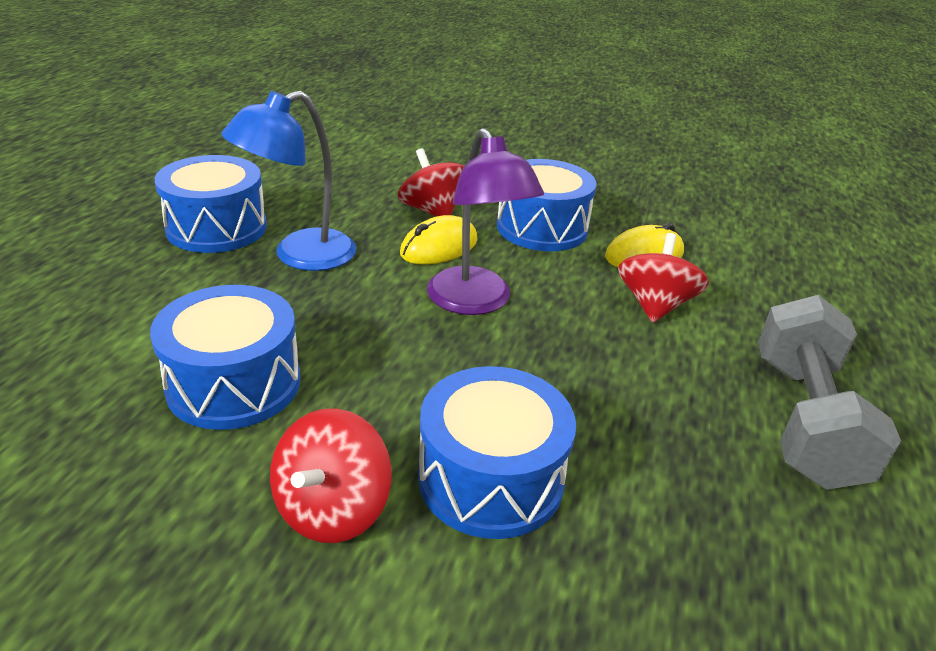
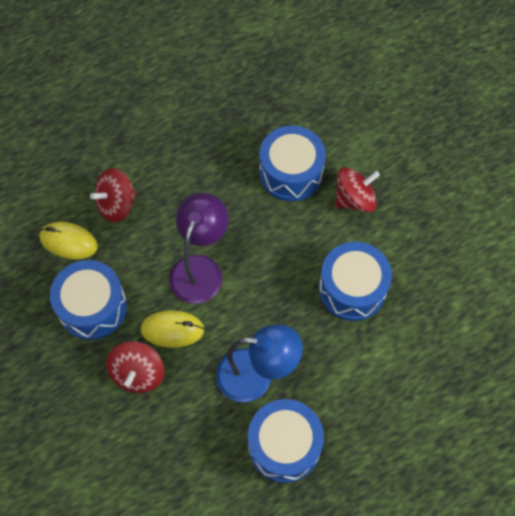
camera: 135 degrees left, 30 degrees up
(804, 420) = (146, 112): grey dumbbell -> none

